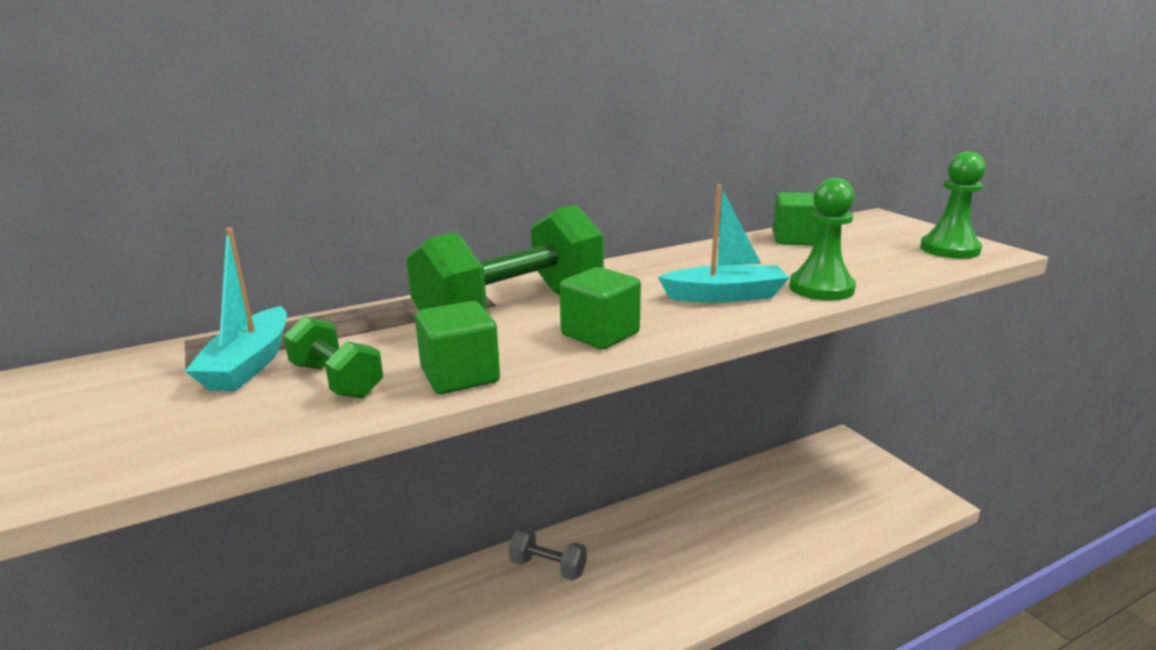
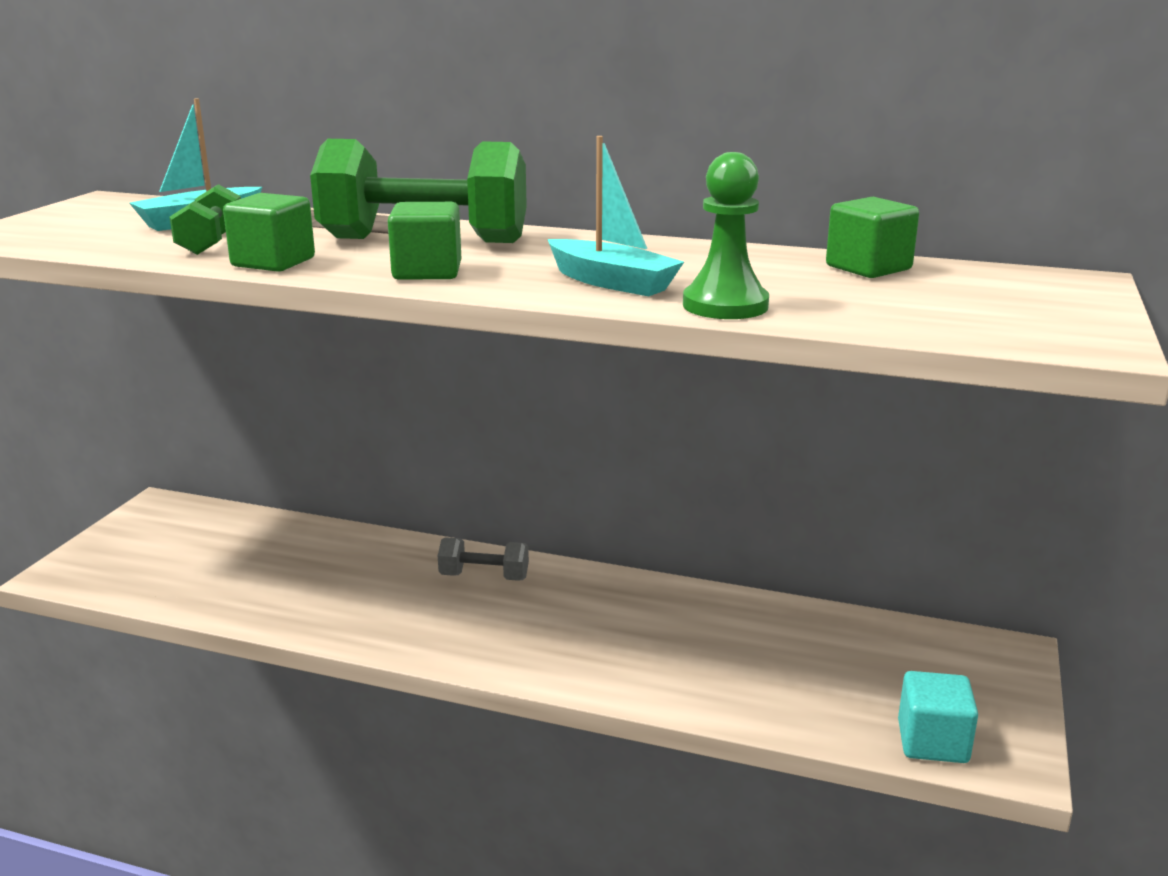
camera: 45 degrees right, 0 degrees up
(548, 567) = (484, 577): grey dumbbell -> grey dumbbell turned 60 degrees counterclockwise
(896, 512) = (932, 742): none -> turquoise cube
(949, 249) = (1036, 327): green pawn -> none

